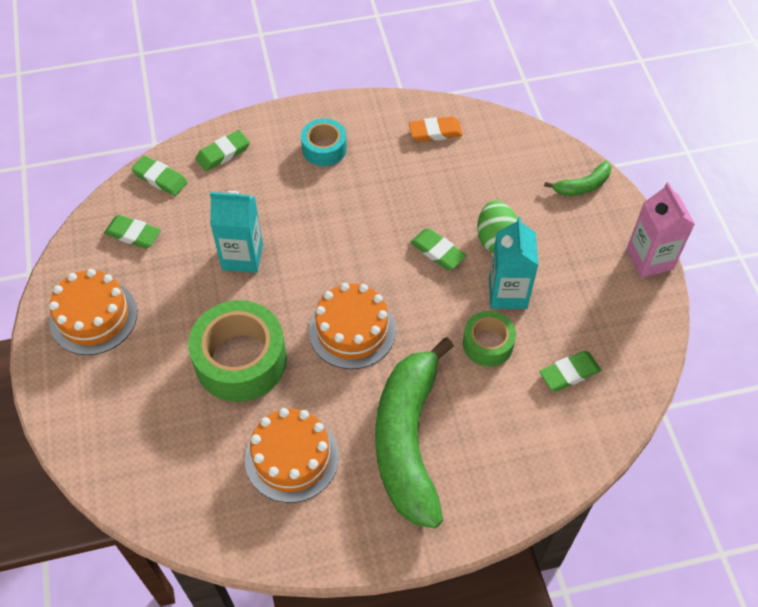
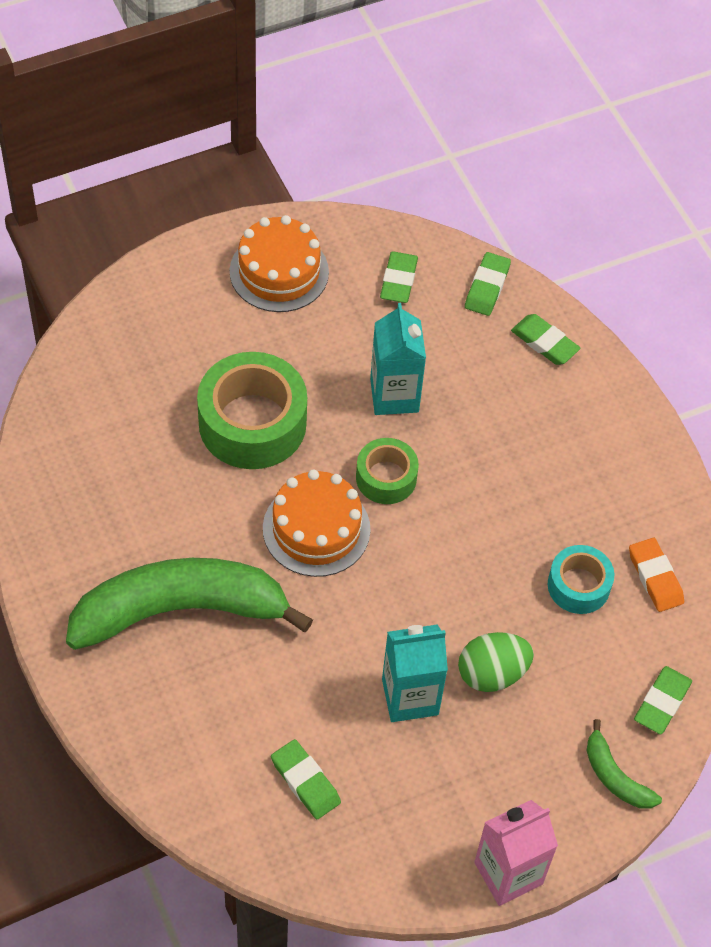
camera: 75 degrees right, 0 degrees up
(292, 457) = (139, 497): orange cake -> none
(324, 148) = (586, 451): turquoise tape -> turquoise tape (578, 585)
(437, 251) = (455, 606): green eraser -> green eraser (662, 702)
(488, 344) = (328, 681): green tape -> green tape (386, 478)

